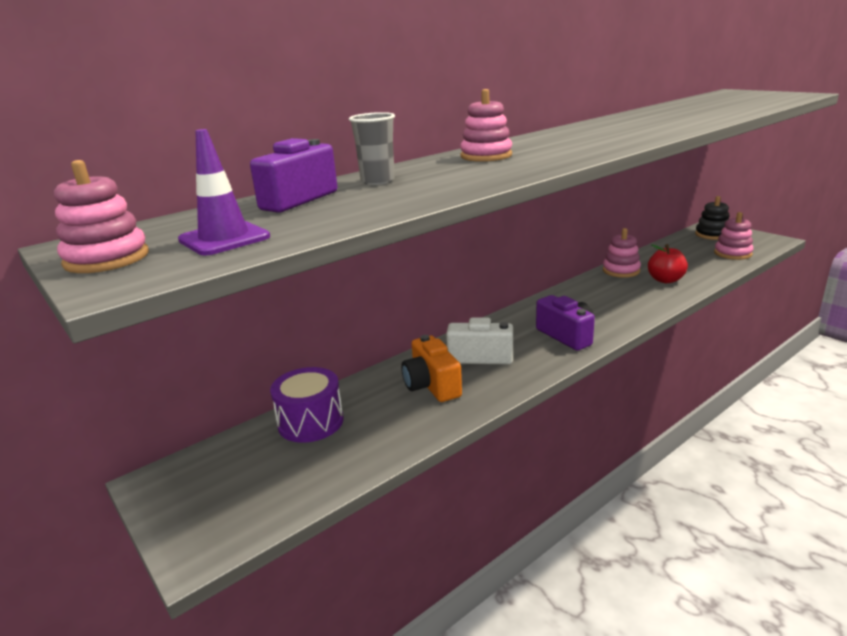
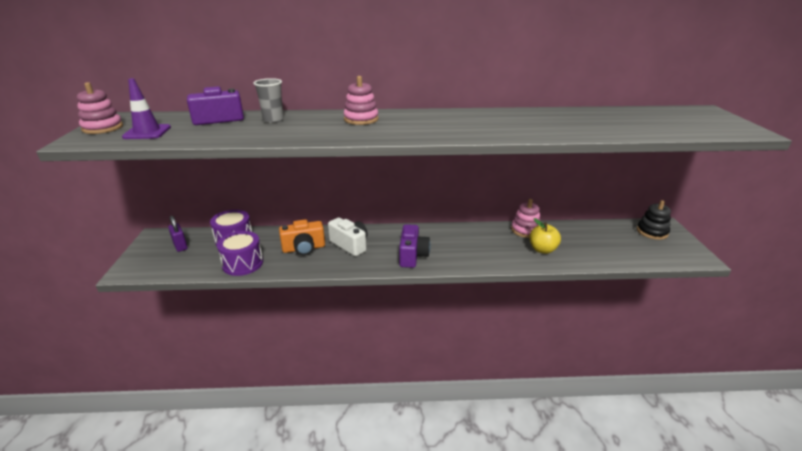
camera: 35 degrees right, 5 degrees up
(233, 471) = (180, 246): none -> purple padlock
(382, 441) = (243, 263): none -> purple drum
(431, 385) = (304, 248): orange camera -> orange camera turned 120 degrees counterclockwise
(665, 280) = (542, 249): red apple -> yellow apple
(732, 253) = (636, 253): pink stacking toy -> none

